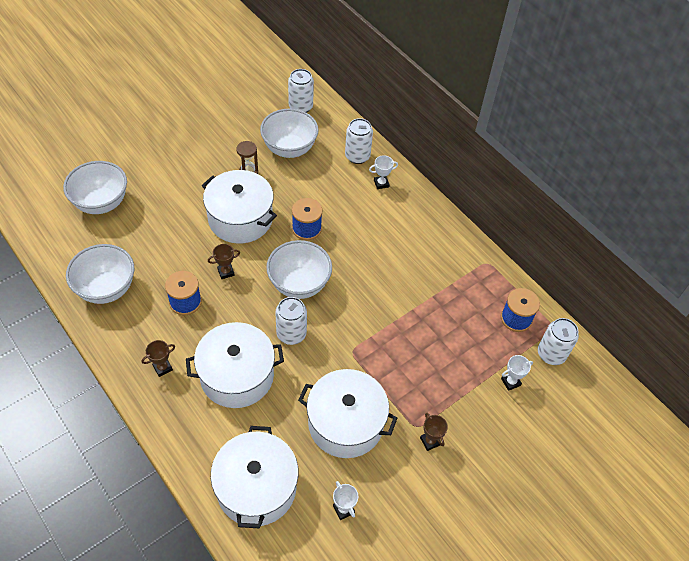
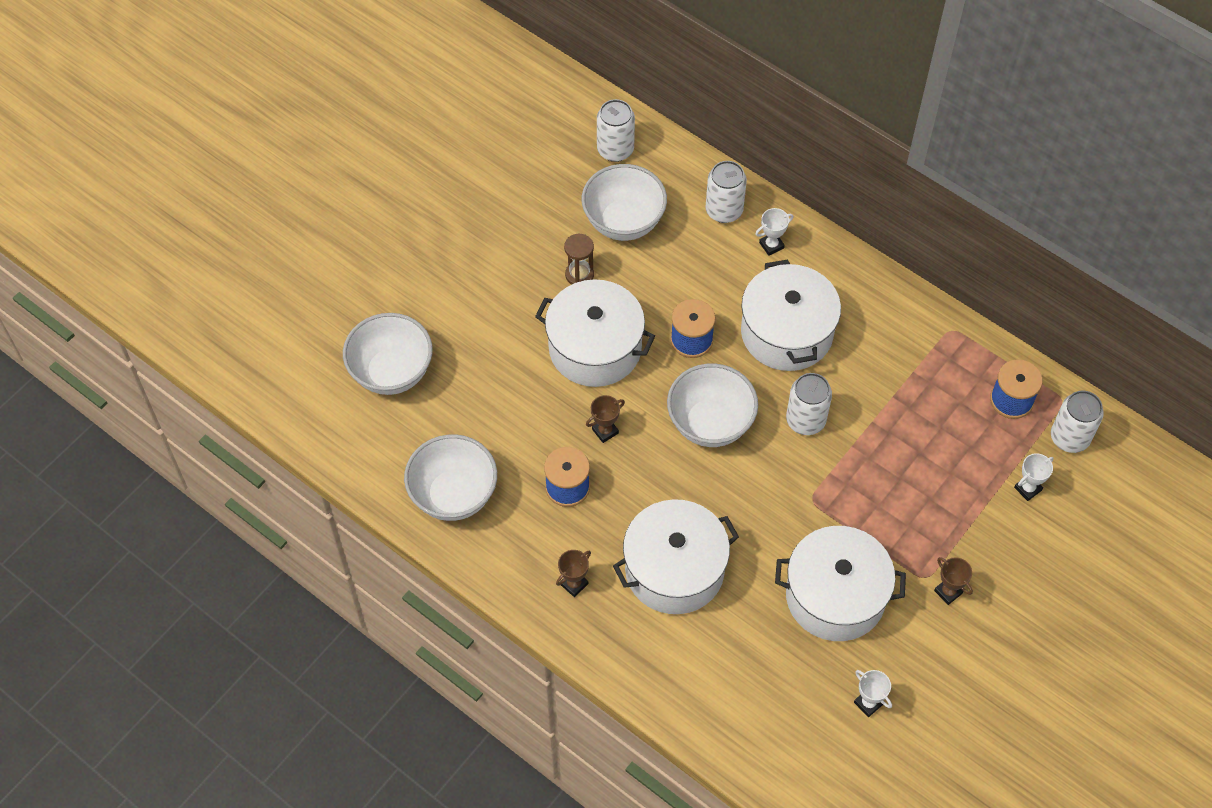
camera: 10 degrees left, 5 degrees up
(256, 487) = (752, 704): white pot -> white pot (786, 332)
(291, 334) = (724, 495): white can -> white can (805, 420)

